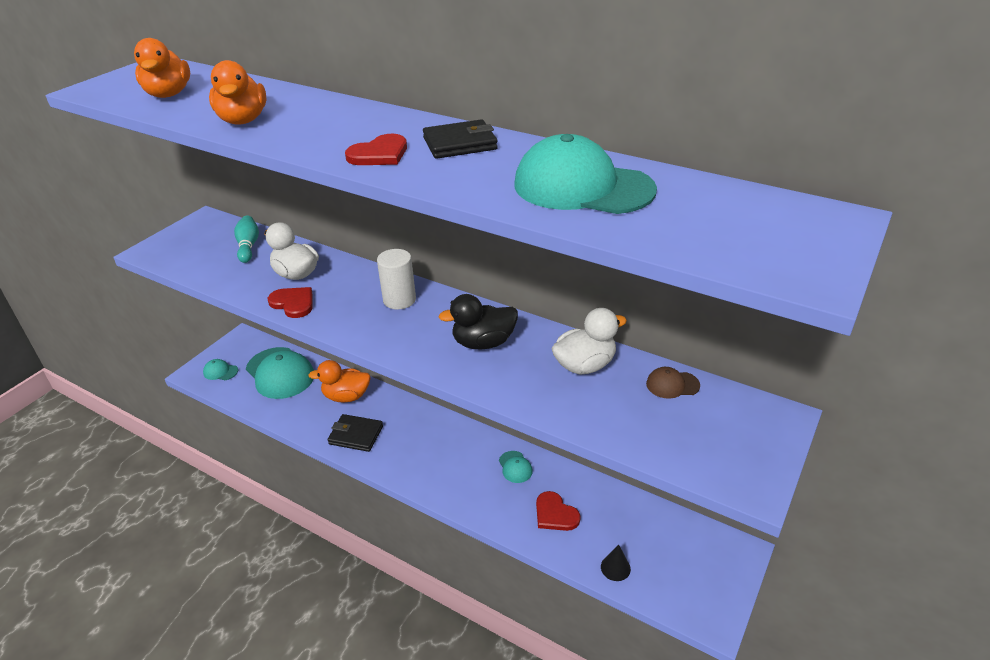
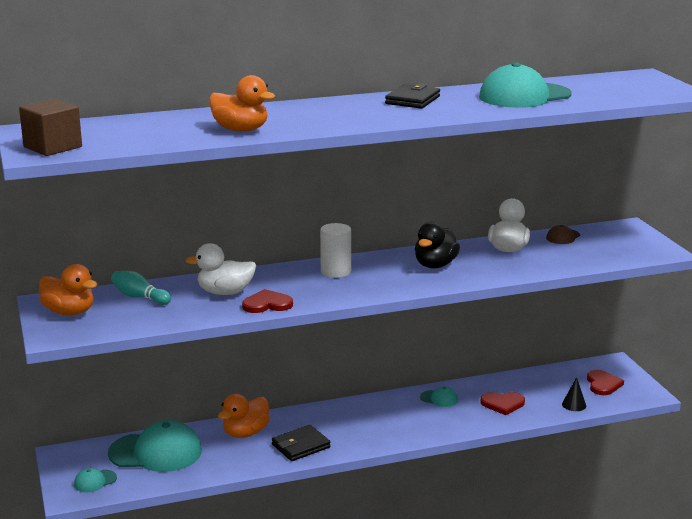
camera: 50 degrees left, 15 degrees down
(114, 87) = (53, 147): none -> brown cube
(169, 94) = (123, 137): orange duck -> orange duck (69, 312)
(379, 154) = (385, 116): red heart -> red heart (603, 384)

